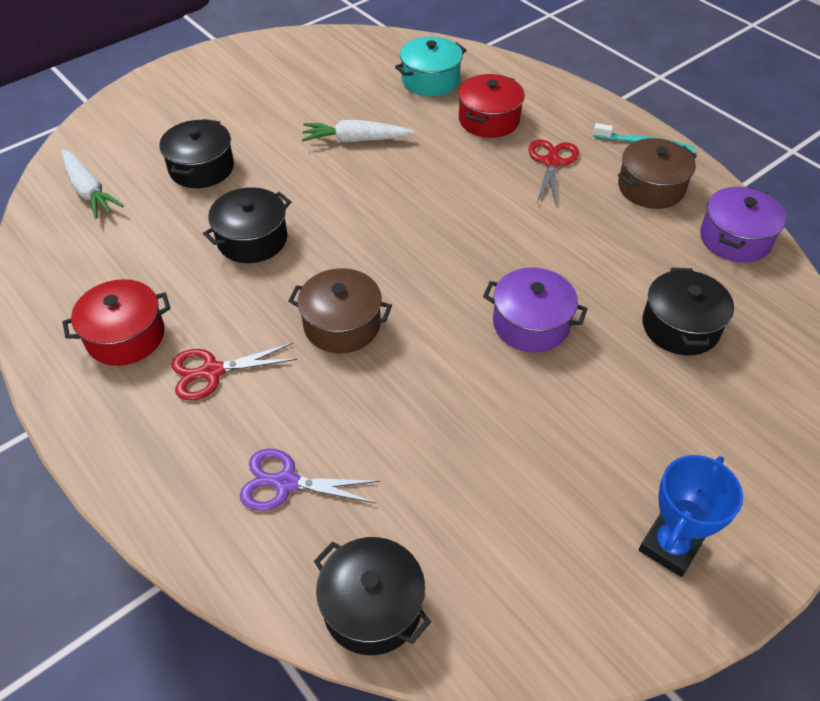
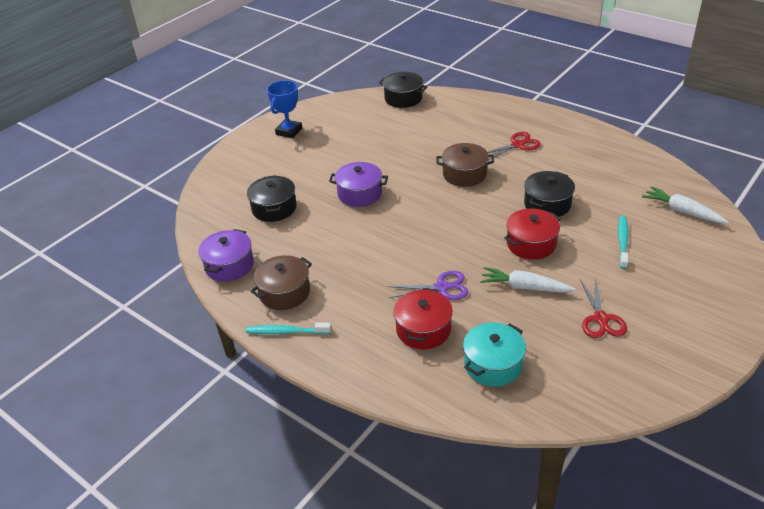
camera: 170 degrees right, 10 degrees down
(125, 336) = (575, 149): red pot -> red pot (531, 244)
(201, 168) = (622, 241): black pot -> turquoise toothbrush
(286, 483) = (455, 119): purple scissors -> purple scissors (442, 287)
(356, 140) = (525, 287): white carrot -> white carrot turned 150 degrees counterclockwise
(551, 162) = (362, 299): red scissors -> red scissors (601, 319)

